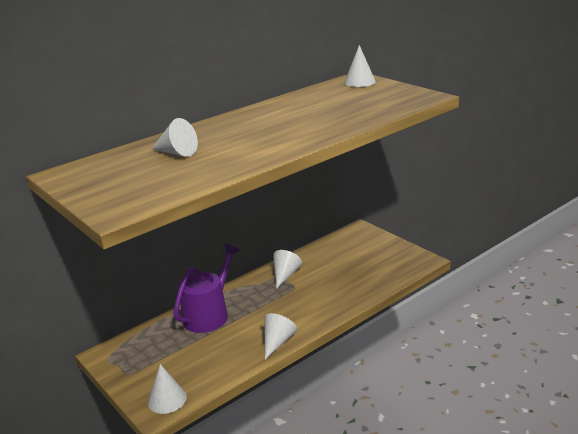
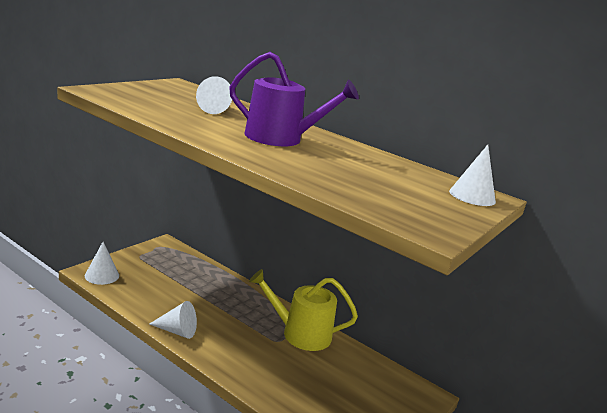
camera: 70 degrees right, 5 degrees down
(209, 314) = (222, 289): purple watering can -> purple watering can (280, 138)
(285, 275) = (300, 333): white cone -> yellow watering can

